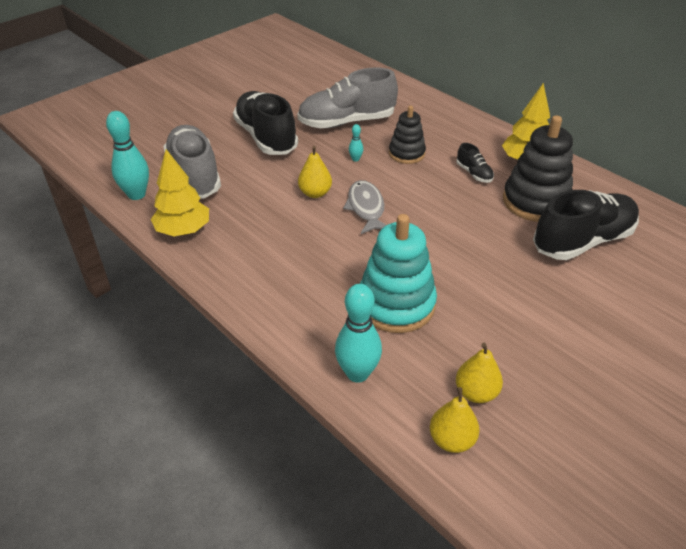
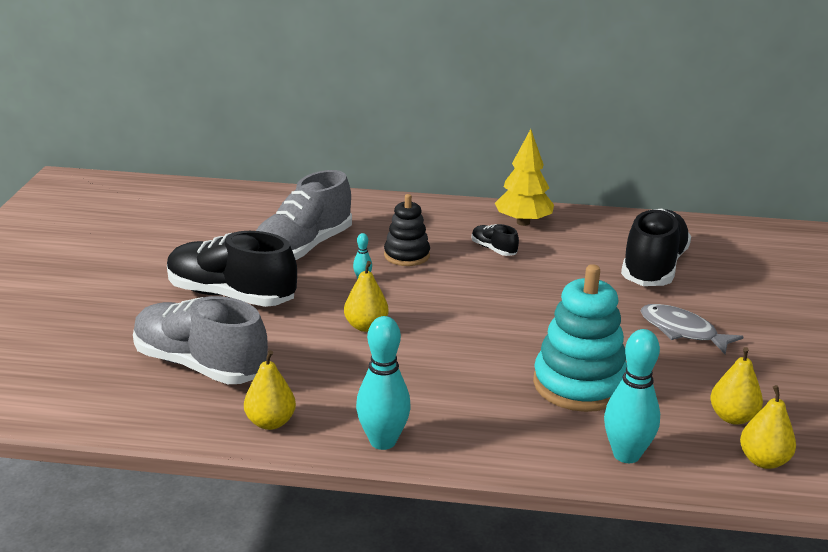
camera: 40 degrees left, 15 degrees down
(136, 194) = (153, 414): turquoise bowling pin -> turquoise bowling pin (383, 441)
(183, 230) = (270, 422): yellow tree -> yellow pear
(366, 208) = (436, 318): grey fish -> grey fish (682, 331)
(474, 173) = (493, 249): black shoe -> black shoe turned 150 degrees counterclockwise
(535, 201) = (576, 252): black stacking toy -> none

